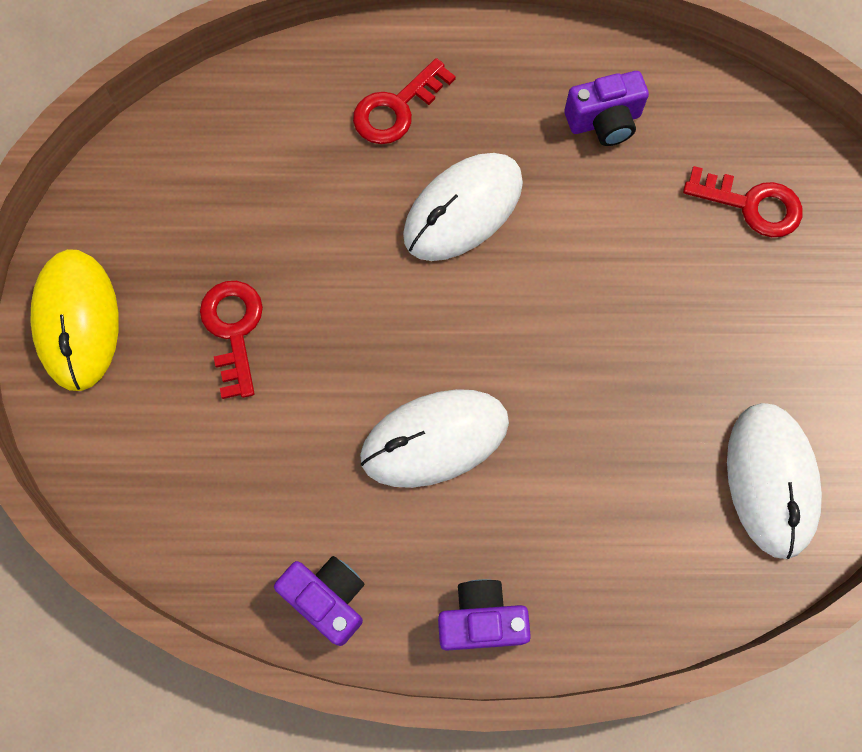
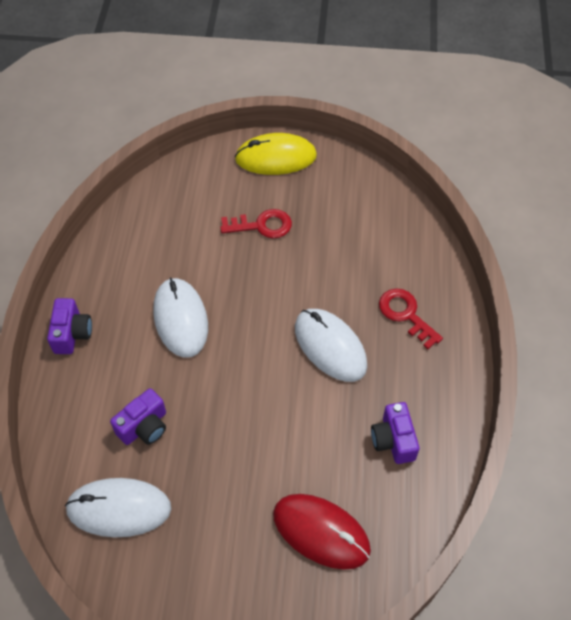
camera: 95 degrees right, 15 degrees down
(327, 598) = (101, 262): purple camera -> purple camera (144, 426)
(751, 205) = (321, 532): red key -> red mouse

